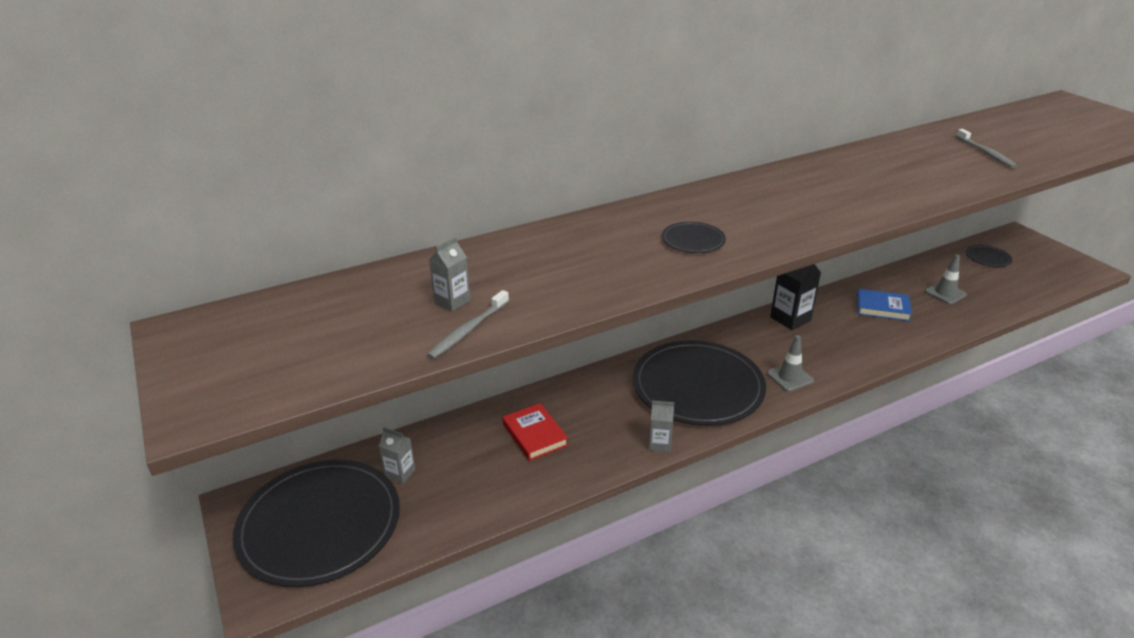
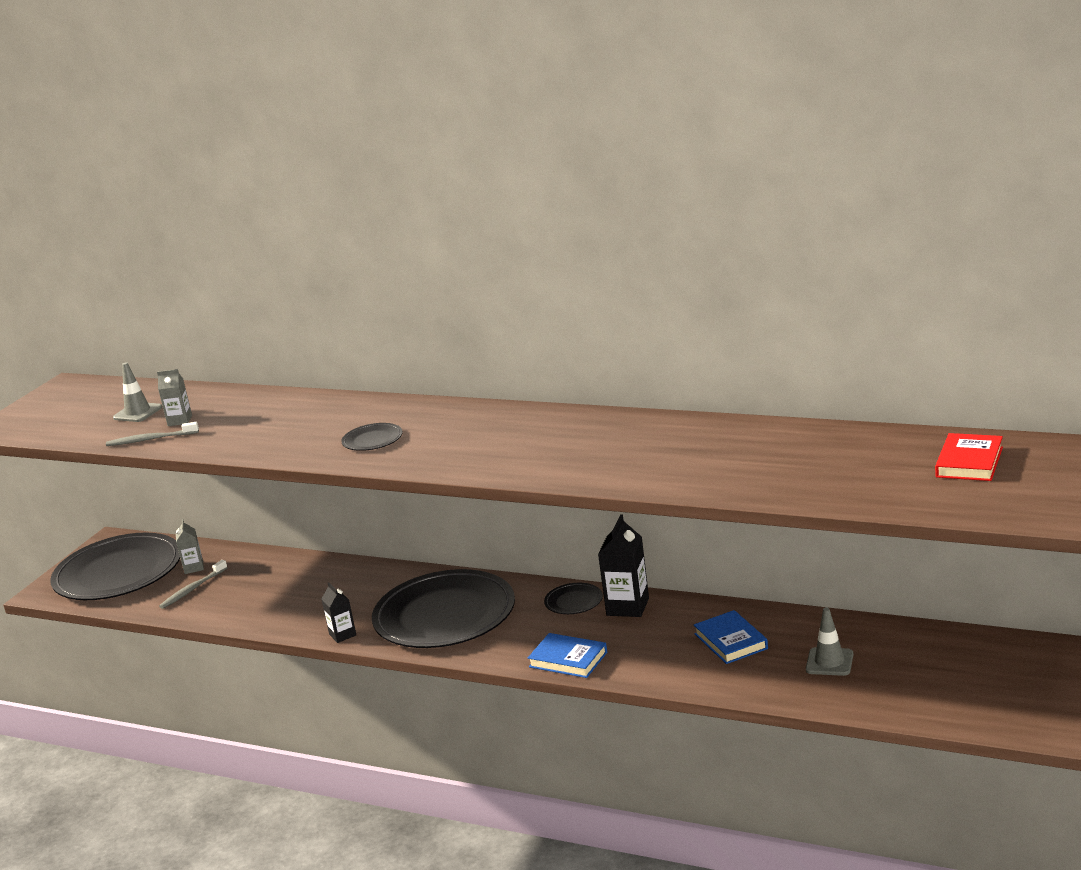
camera: 55 degrees right, 10 degrees down
(534, 435) = (292, 587): red book -> red book (969, 462)
(659, 444) = (342, 635): grey carton -> black carton
(789, 377) = (519, 646): grey traffic cone -> grey traffic cone (137, 413)
(834, 368) = (568, 659): none -> blue book
(986, 153) = (791, 467): grey toothbrush -> grey toothbrush (192, 589)
(987, 258) = (977, 658): black plate -> black plate (573, 601)

